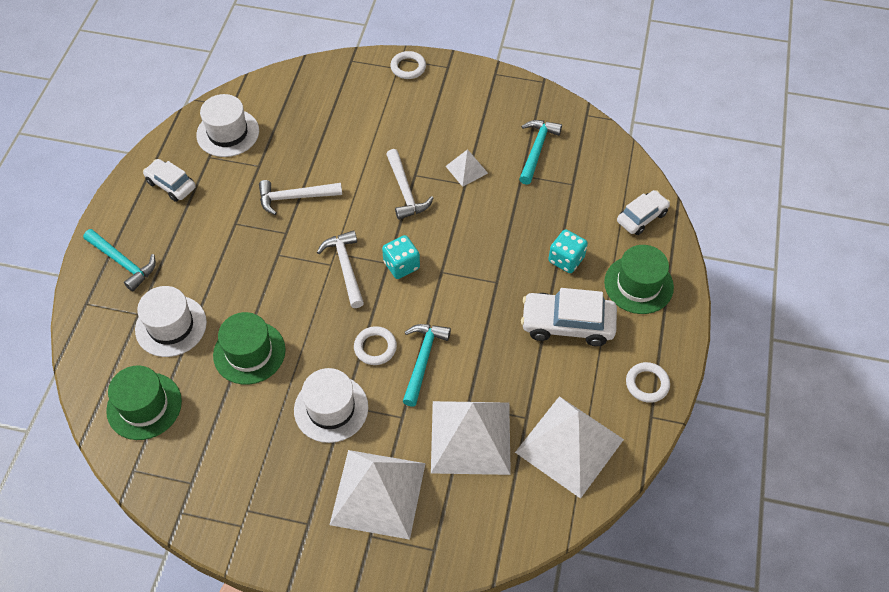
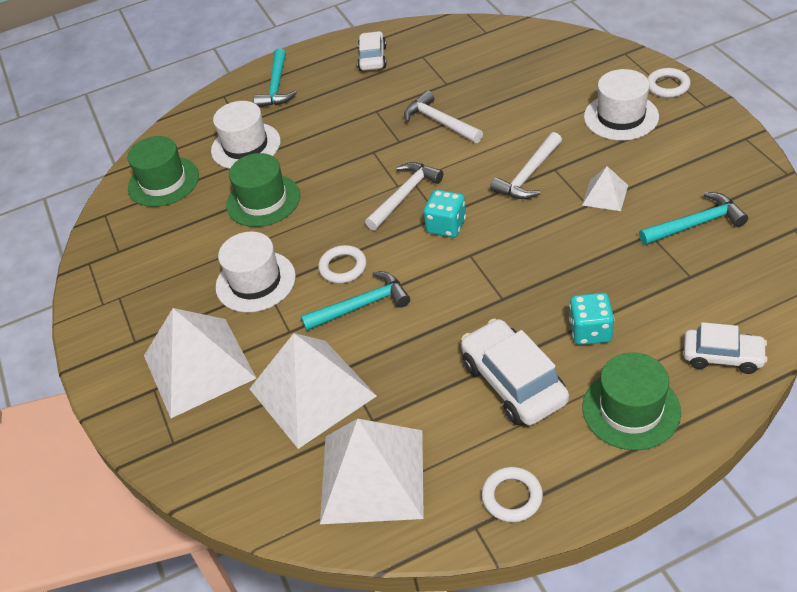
camera: 60 degrees right, 10 degrees down
(228, 133) = (457, 48): white hat -> white hat (621, 117)

